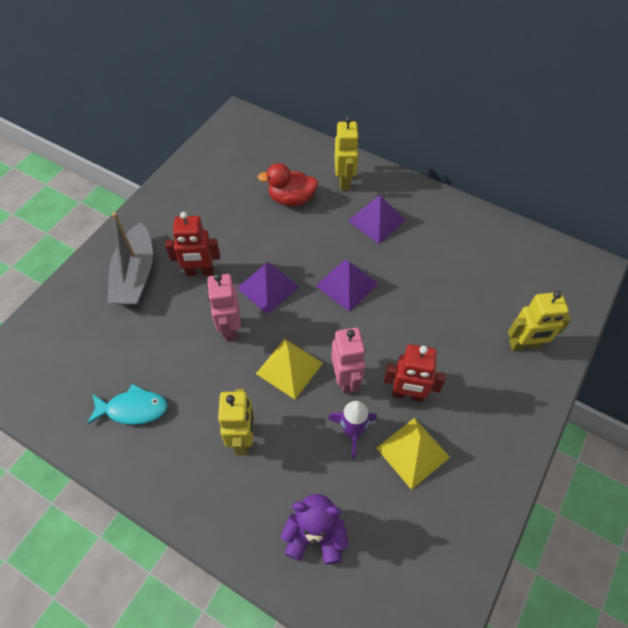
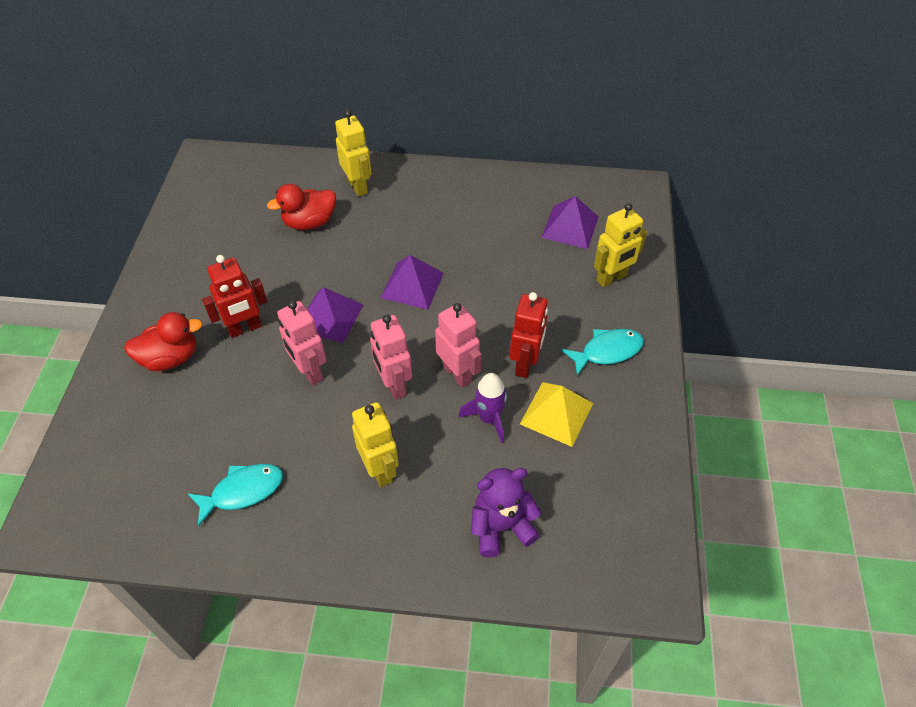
camera: 25 degrees left, 5 degrees down
(135, 275) = (170, 358): grey boat -> red duck
(289, 368) = (394, 385): yellow pyramid -> pink robot
(376, 220) = (411, 214): purple pyramid -> purple pyramid (570, 227)
(407, 394) = (525, 364): red robot -> red robot turned 60 degrees counterclockwise
(486, 413) = (607, 351): none -> turquoise fish

